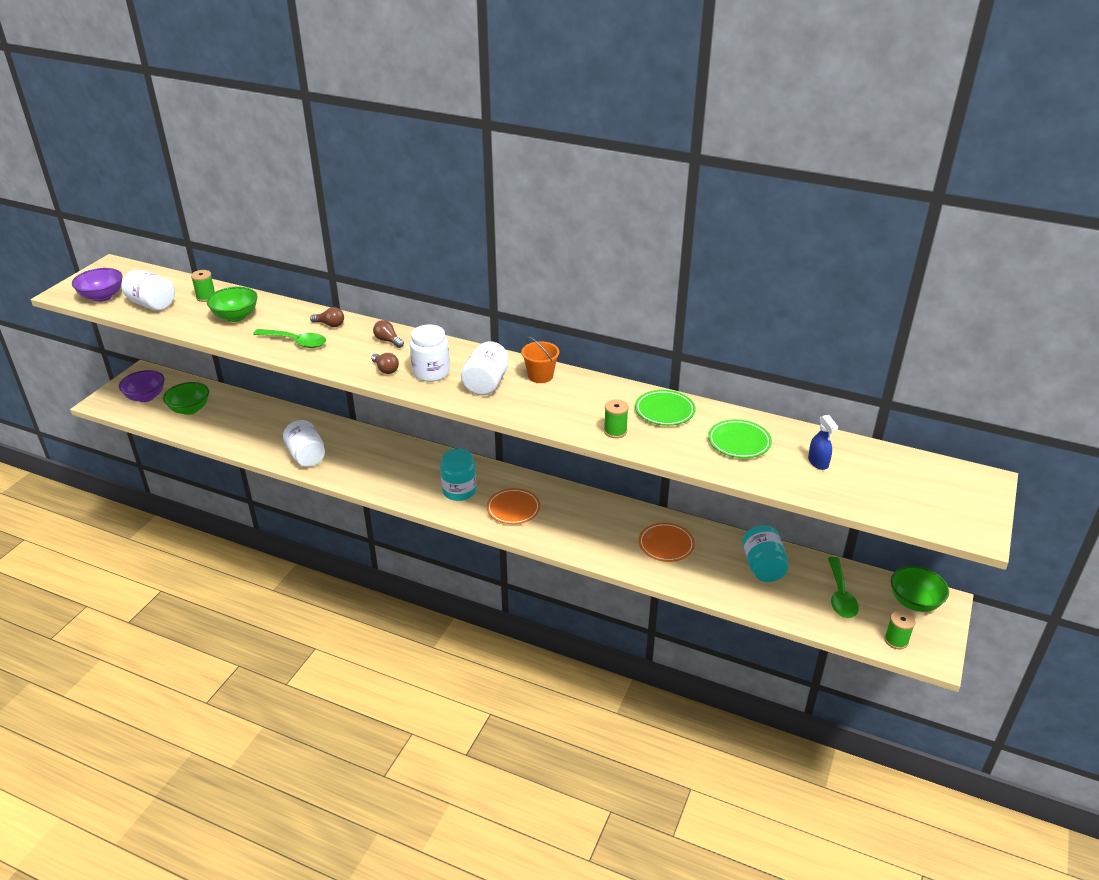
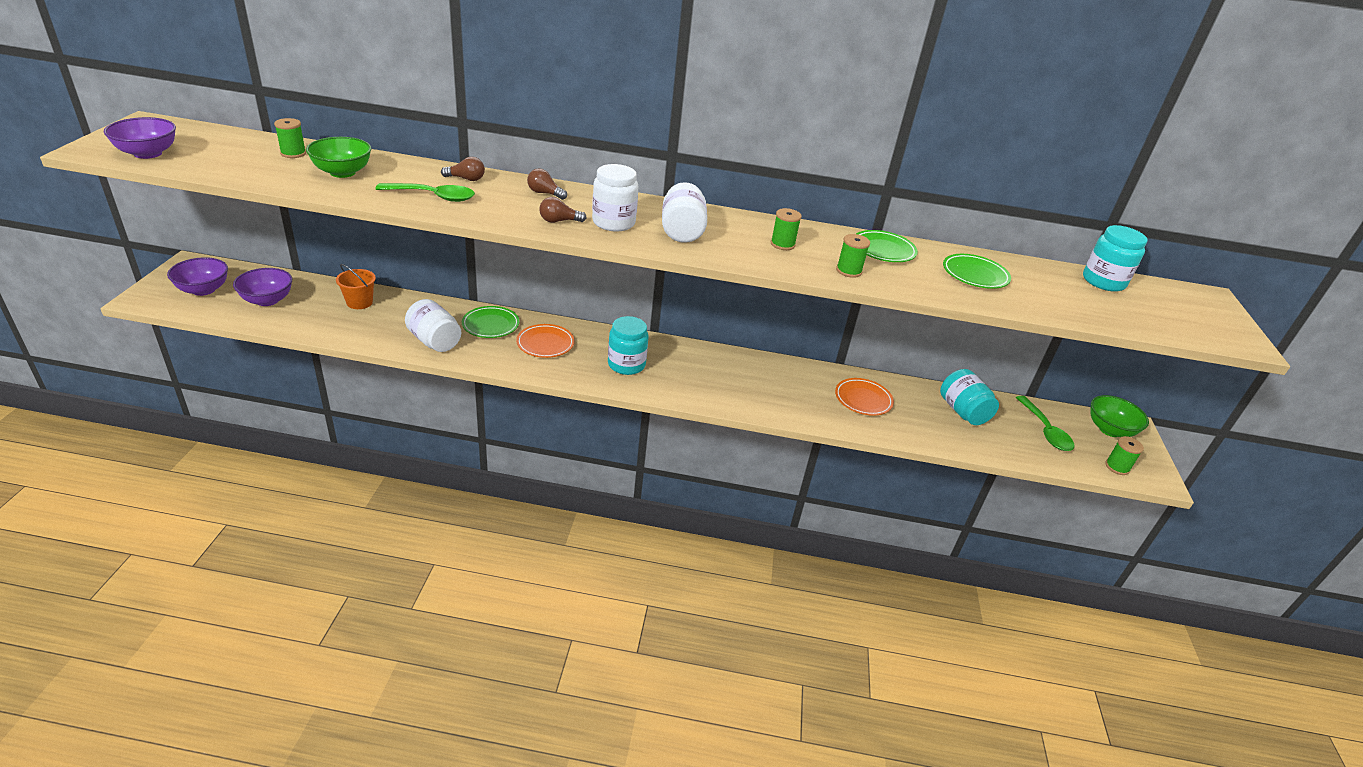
camera: 20 degrees left, 0 degrees up
(152, 304) = (223, 161): white jar -> none
(190, 409) = (267, 300): green bowl -> purple bowl
(358, 444) = (490, 325): none -> green plate
(385, 369) = (559, 221): brown light bulb -> brown light bulb turned 135 degrees clockwise
(513, 509) = (693, 378): orange plate -> orange plate (545, 344)
(540, 376) = (735, 222): orange bucket -> orange bucket (359, 302)
(570, 401) = (782, 244): none -> green spool
(818, 462) = (1060, 289): blue spray bottle -> none
(874, 457) = (1103, 282): none -> turquoise jar

